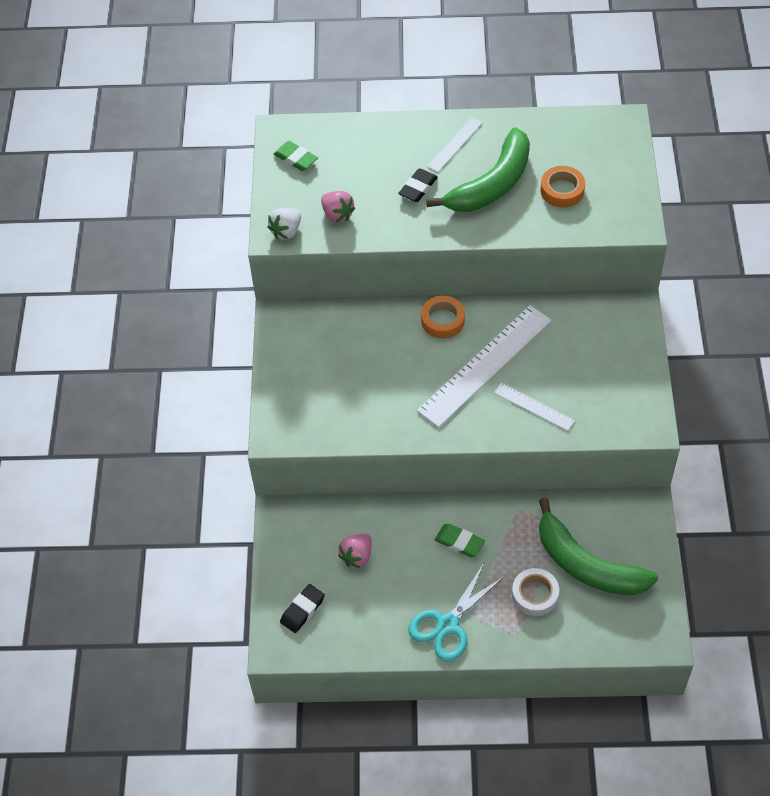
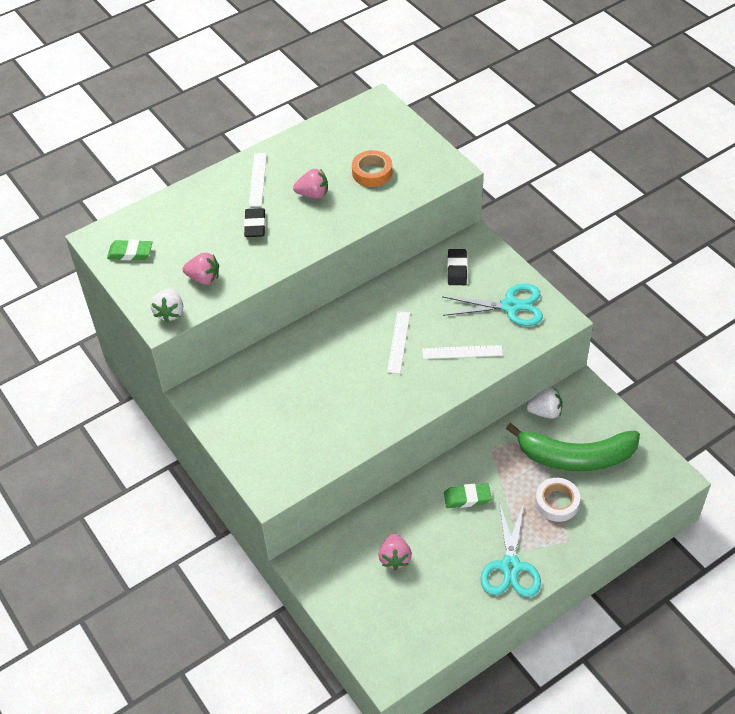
camera: 35 degrees left, 5 degrees down
(302, 610) = (385, 629): black eraser -> black eraser (457, 269)
(442, 320) = (336, 326): orange tape -> none
(485, 365) = (398, 342): white ruler -> white ruler, size x0.48
(492, 184) = (313, 194): green banana -> pink strawberry
(593, 507) = (545, 412): none -> white strawberry
(614, 388) = (510, 306): none -> turquoise scissors

